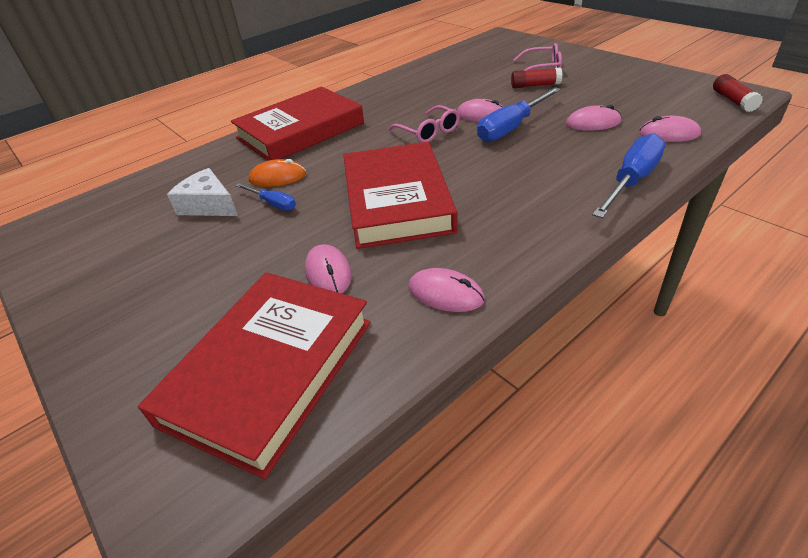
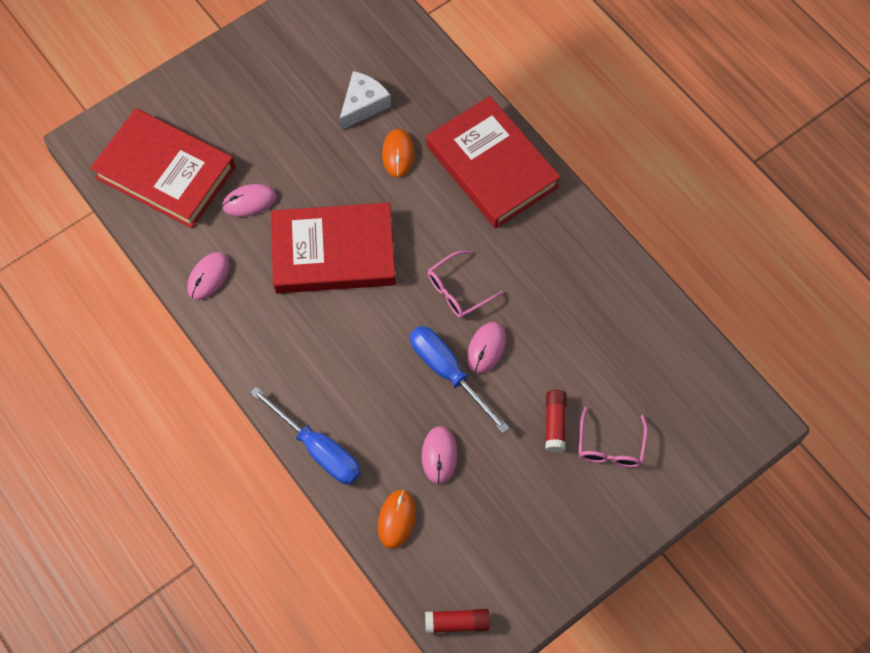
camera: 90 degrees right, 25 degrees up
(273, 204) = (353, 155): blue screwdriver -> none
(669, 134) = (396, 519): pink mouse -> orange mouse

